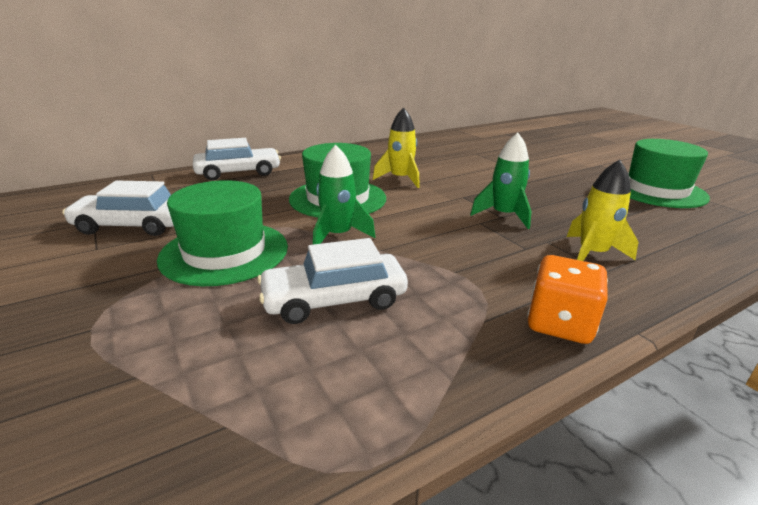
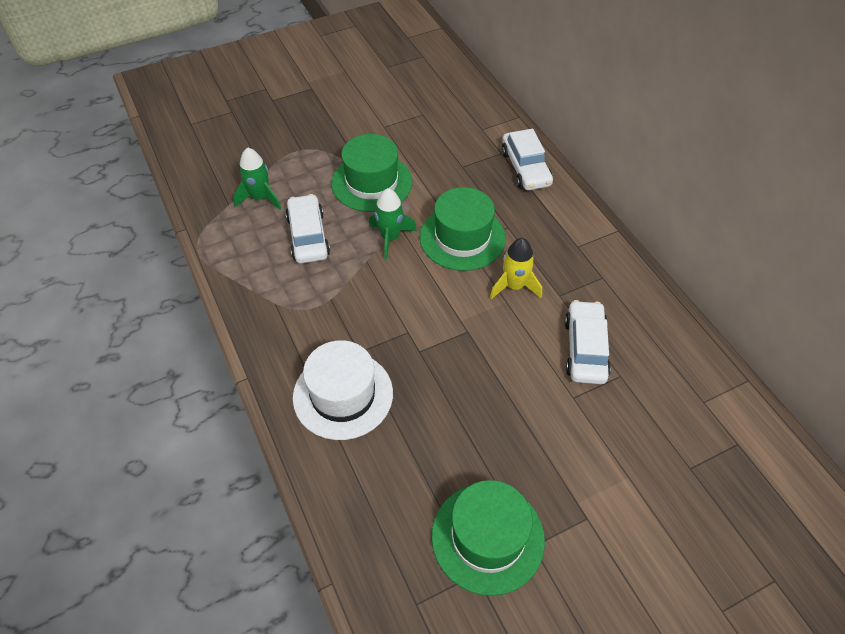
camera: 95 degrees right, 25 degrees up
(132, 225) = (415, 133): white car -> white car (585, 349)
(503, 215) = (421, 353): green rocket -> green rocket (260, 198)
(559, 324) = (263, 339): orange dice -> none
(592, 254) = (343, 395): yellow rocket -> white hat

